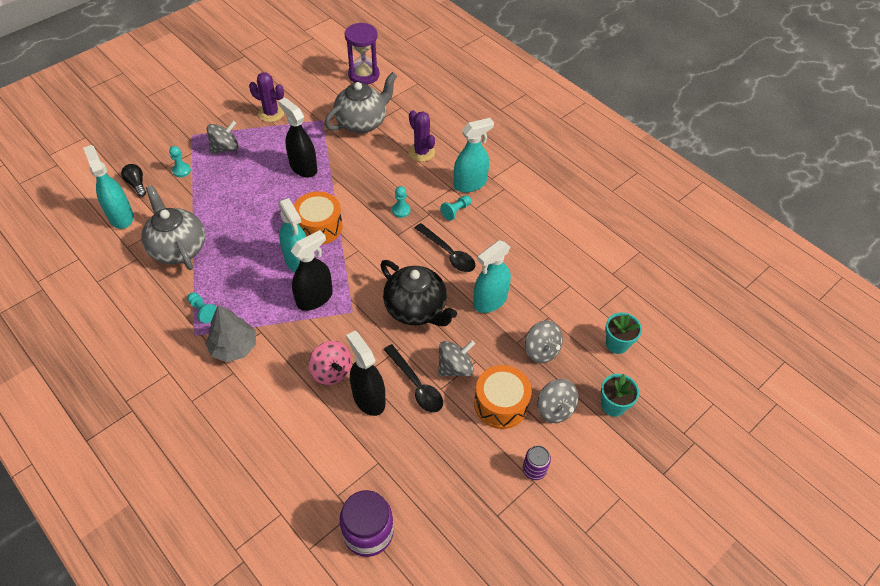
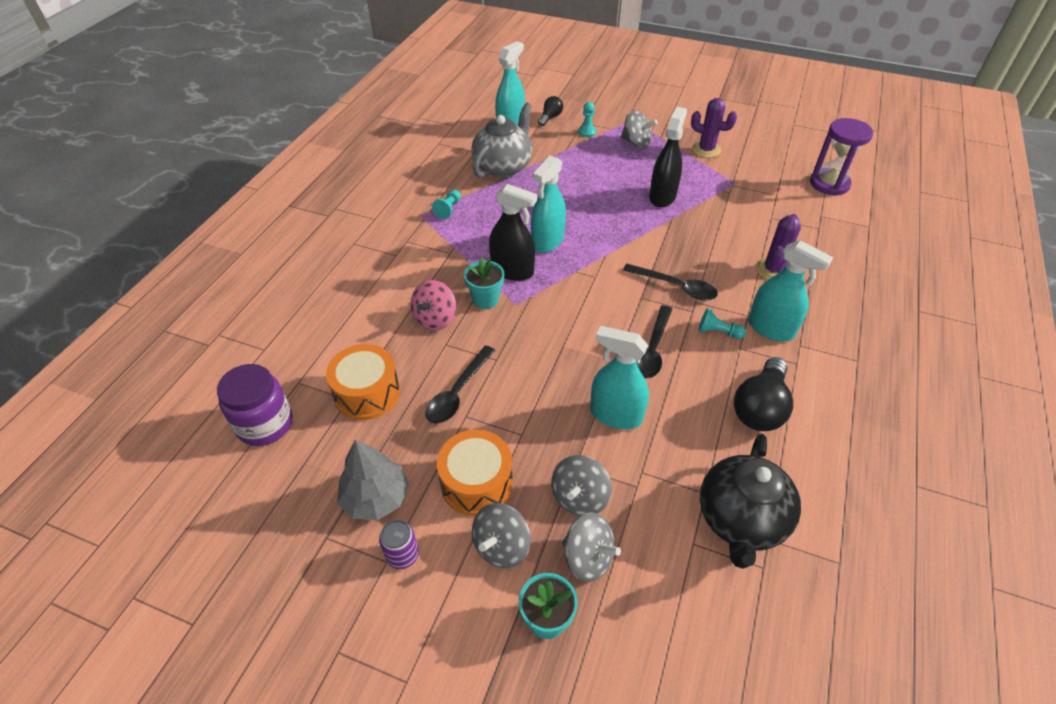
camera: 65 degrees right, 5 degrees down
(234, 347) = (422, 243): grey tree -> grey tree (376, 498)
(271, 113) = (706, 150): purple cactus -> purple cactus turned 60 degrees counterclockwise
(319, 227) = (600, 238): orange drum -> orange drum (367, 393)
(362, 122) = (763, 210): grey teapot -> none
(368, 398) = (419, 360): black spray bottle -> none
(401, 210) = (675, 287): turquoise pawn -> black spoon
(416, 309) = (555, 353): black teapot -> black teapot (740, 520)
(455, 367) = (501, 418): grey spinning top -> grey spinning top (587, 558)
(526, 225) = (760, 408): none -> black light bulb
(617, 344) = (651, 588): turquoise flower pot -> turquoise flower pot (485, 300)

